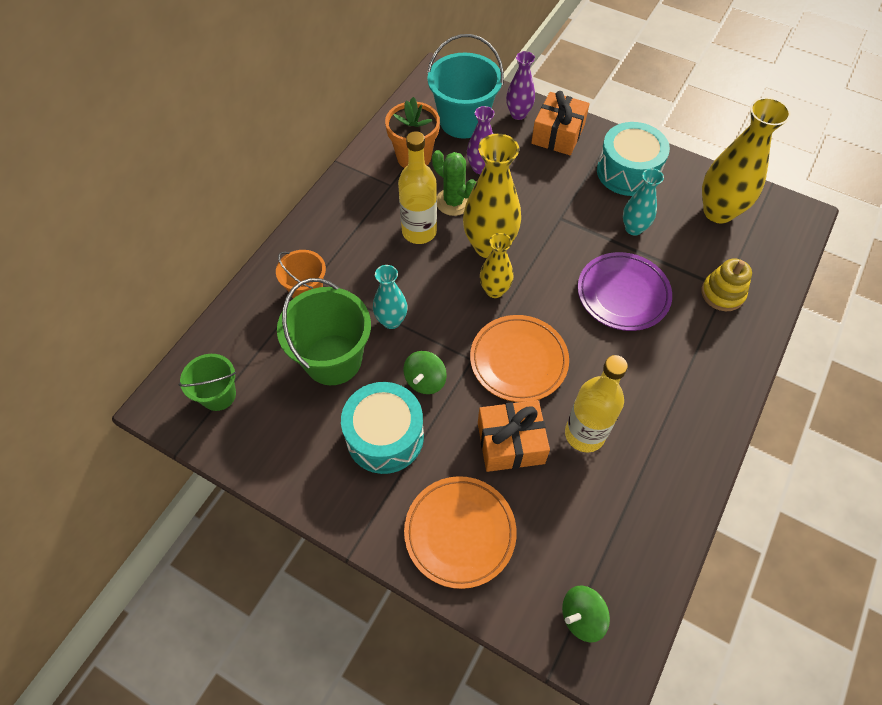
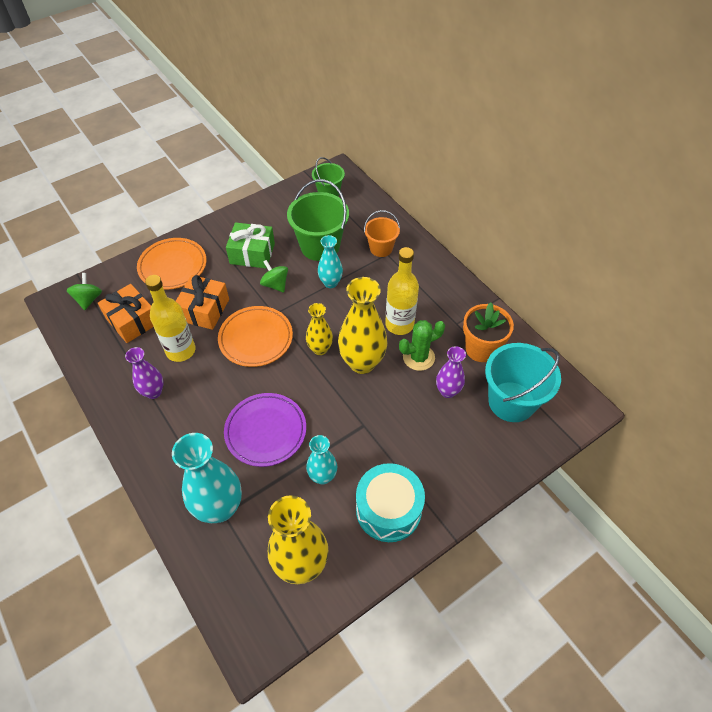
camera: 115 degrees right, 5 degrees down
(385, 436) = (252, 253): turquoise drum -> green gift
(518, 114) = (504, 451): purple vase -> purple vase (153, 392)
(558, 134) = (463, 472): orange gift -> orange gift (132, 321)
(722, 293) = (220, 508): yellow stacking toy -> turquoise vase

